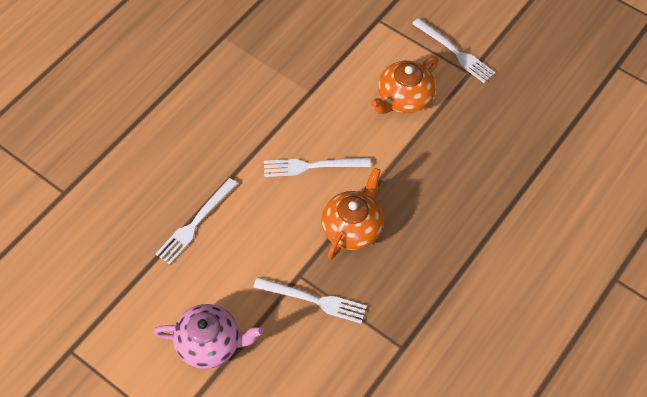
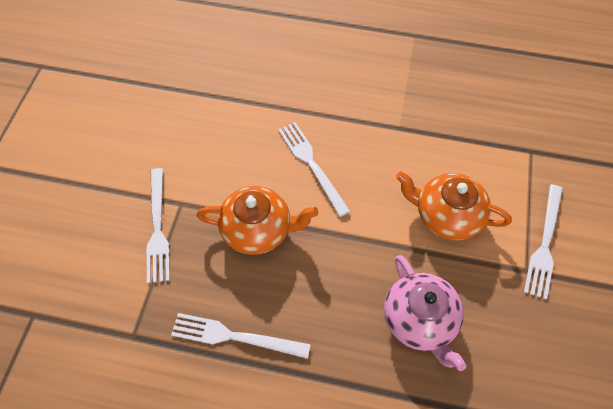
camera: 65 degrees right, 0 degrees up
(195, 223) = (200, 98): white fork -> white fork (235, 336)
(210, 343) = (79, 161): pink teapot -> pink teapot (420, 321)

